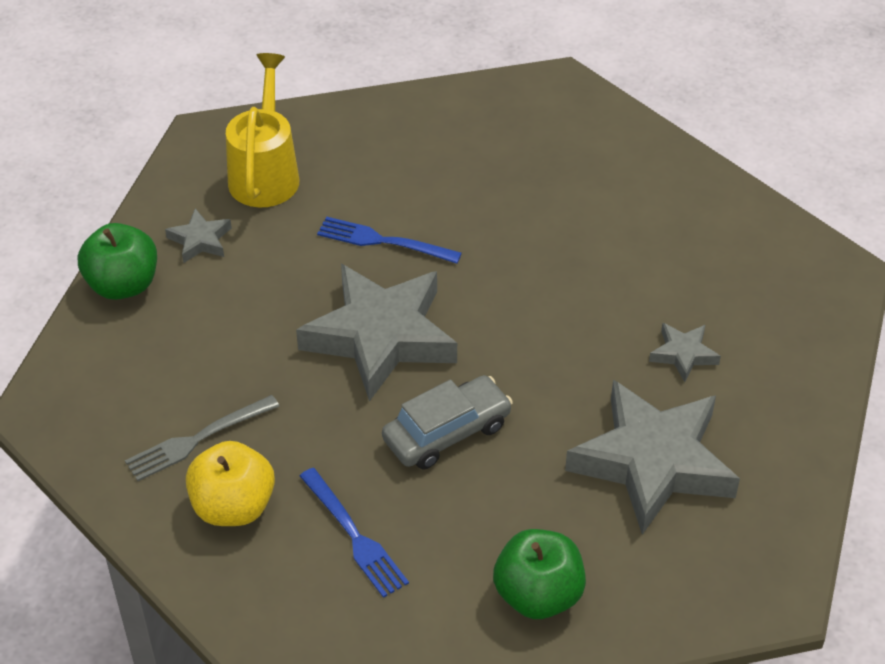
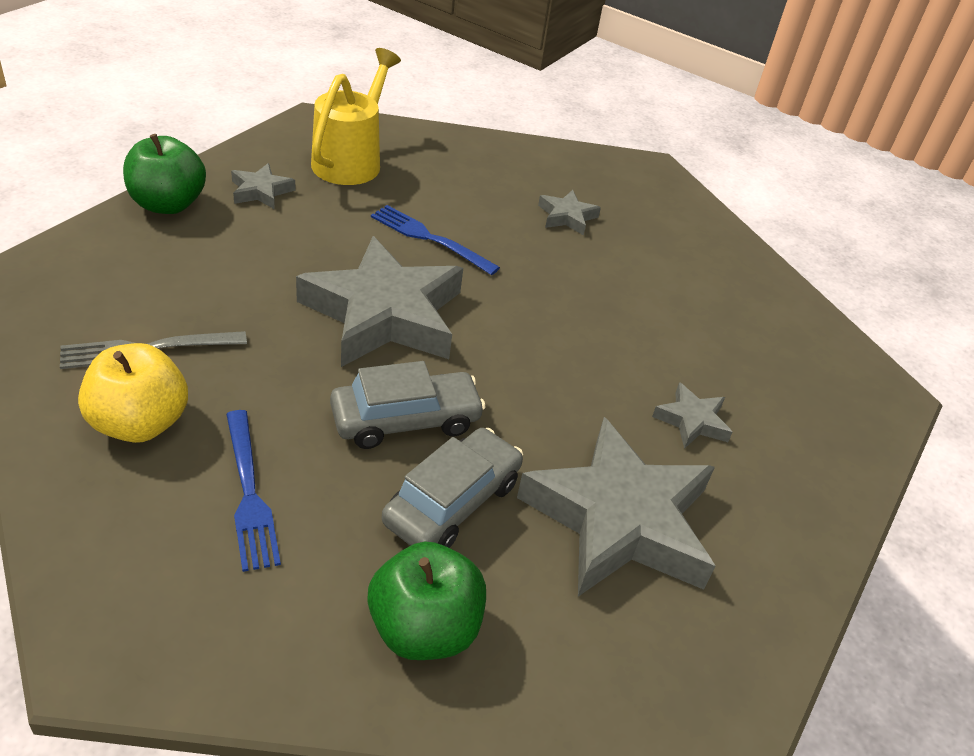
camera: 10 degrees right, 5 degrees down
(500, 172) = (567, 217): none -> grey star
(516, 491) = (452, 502): none -> grey car

